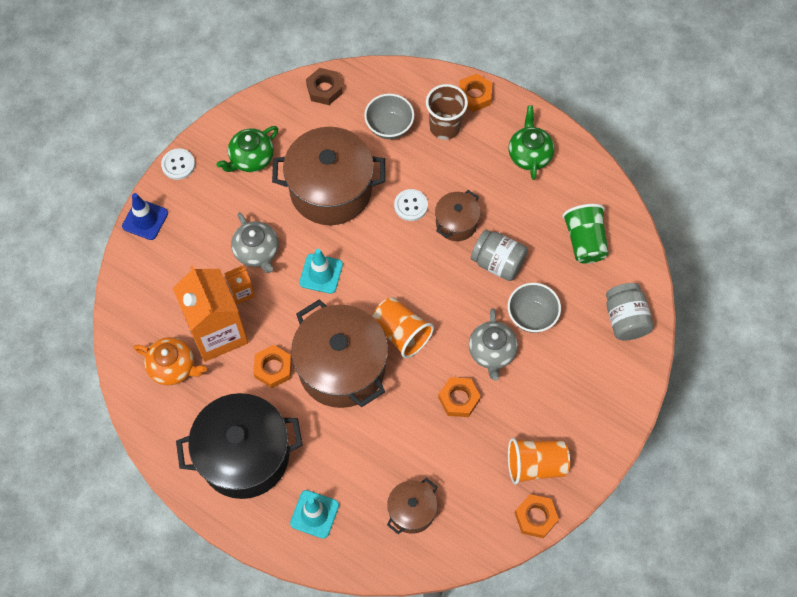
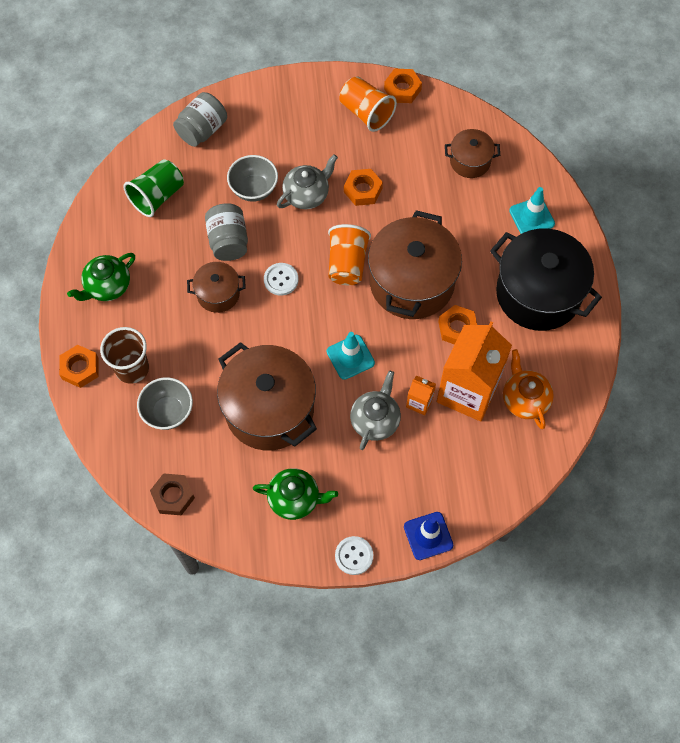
camera: 130 degrees left, 0 degrees up
(411, 205) = (231, 338): white button -> white button (281, 280)

